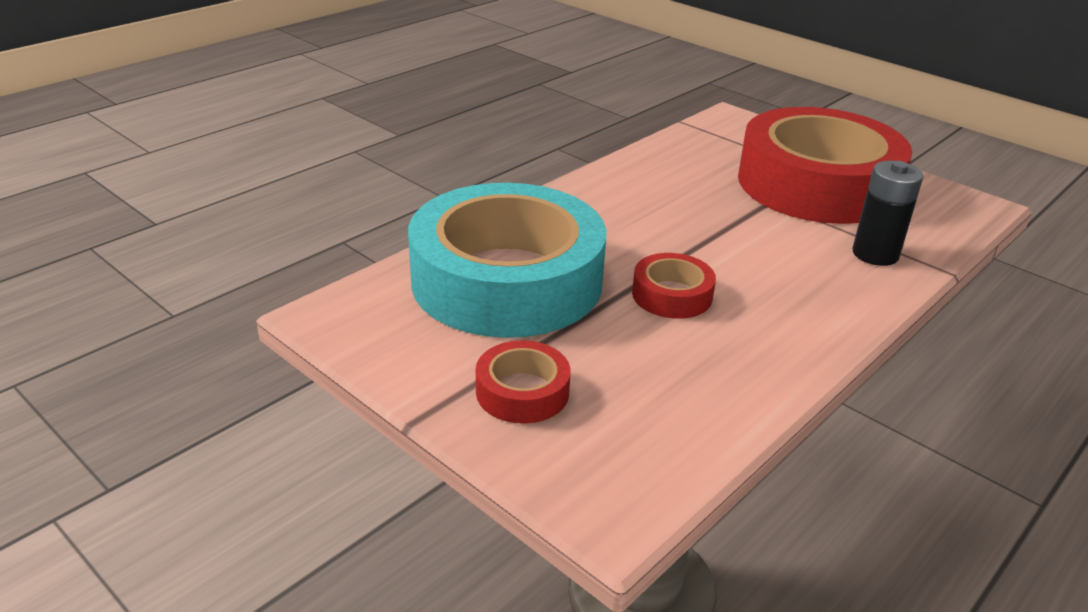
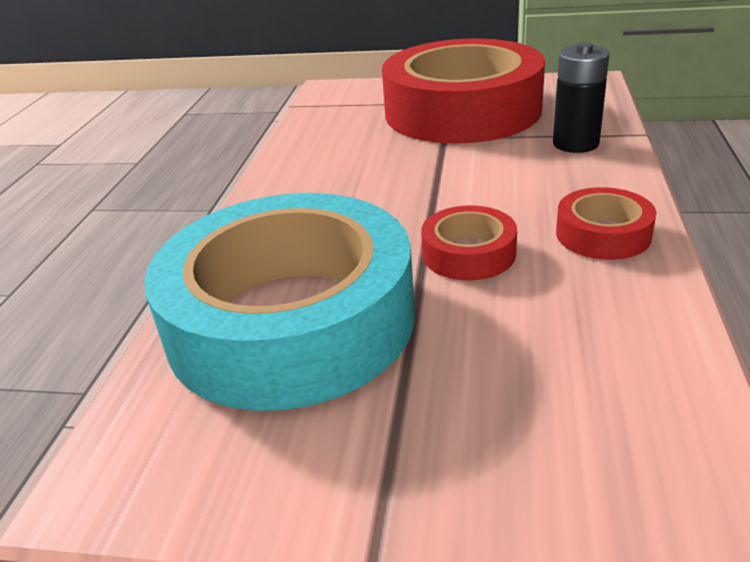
camera: 30 degrees left, 0 degrees up
(522, 392) = (453, 442): red tape -> red tape (603, 234)

